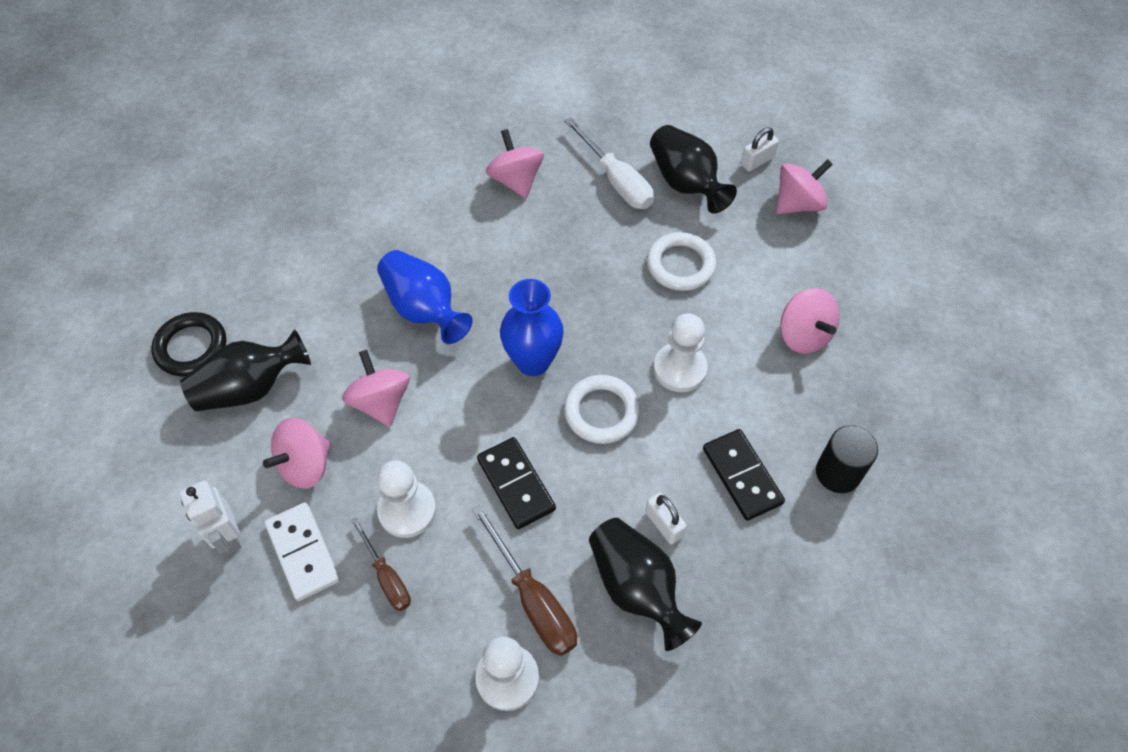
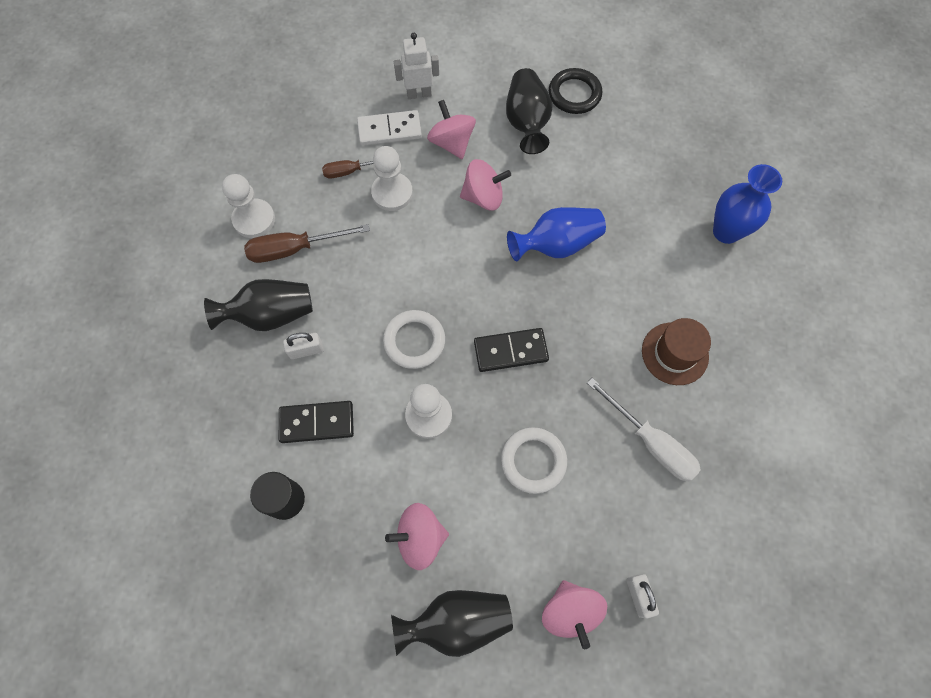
camera: 110 degrees right, 10 degrees up
(516, 180) = (675, 353): pink spinning top -> brown hat
(516, 484) = (381, 264): black domino -> black domino (510, 351)
(533, 361) = (479, 307): blue vase -> blue vase (726, 231)
(616, 180) = (651, 442): white screwdriver -> white screwdriver turned 120 degrees counterclockwise
(686, 183) = (629, 508): black vase -> black vase (456, 621)

